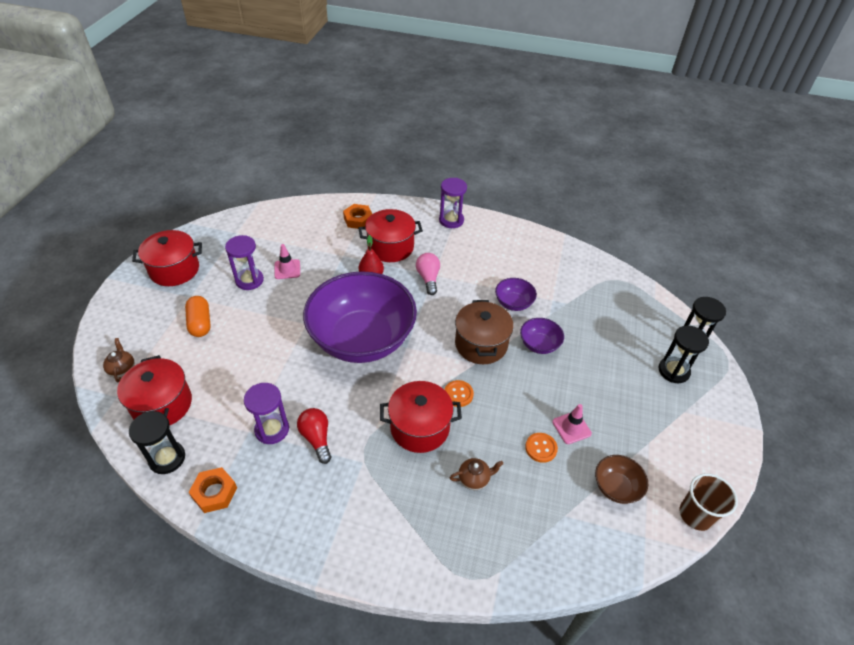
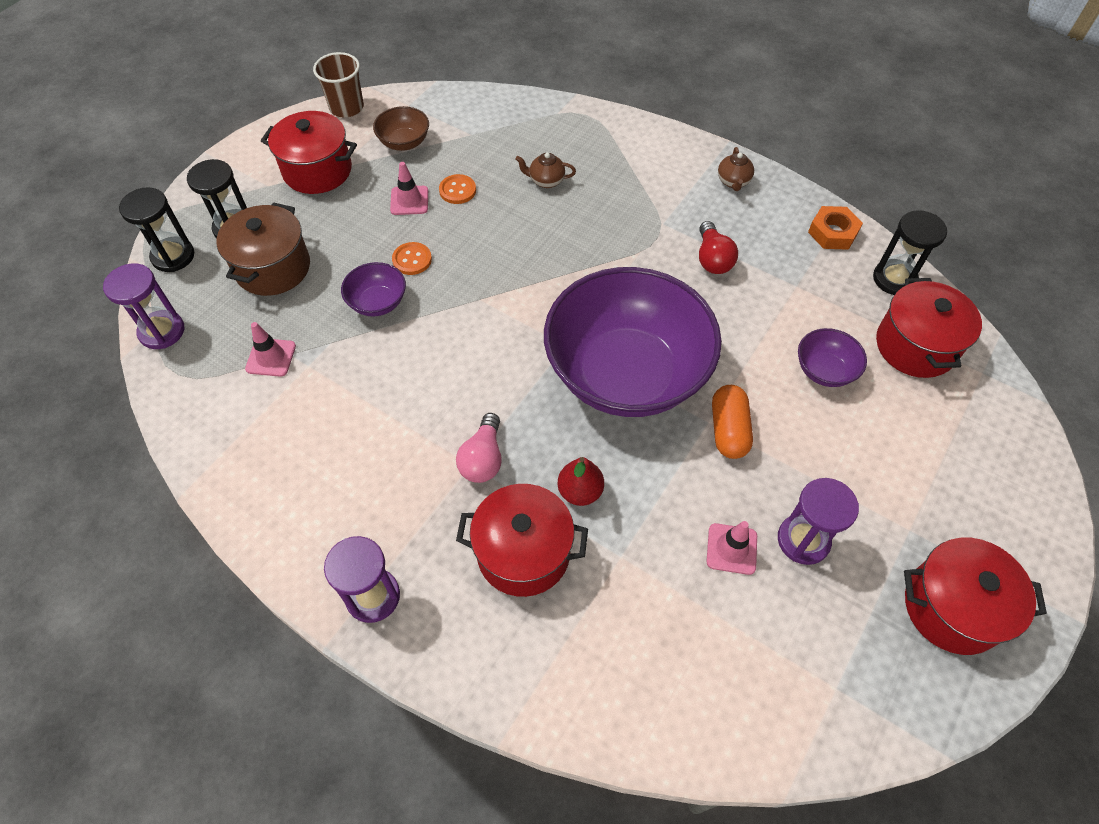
camera: 160 degrees left, 10 degrees up
(122, 369) = (988, 413): brown teapot -> brown teapot (733, 182)
(200, 323) = (882, 467): orange capsule -> orange capsule (728, 430)
(272, 429) = (767, 281): purple hourglass -> purple hourglass (162, 331)
(358, 220) = (566, 655): orange nut -> none
(420, 427) = (585, 241): red pot -> red pot (317, 170)
(458, 394) = (522, 266): orange button -> orange button (412, 260)
(481, 344) = (457, 323): brown pot -> brown pot (273, 268)
(513, 303) = (371, 375): purple bowl -> purple bowl (824, 370)
(576, 299) = (271, 357): none -> pink traffic cone

